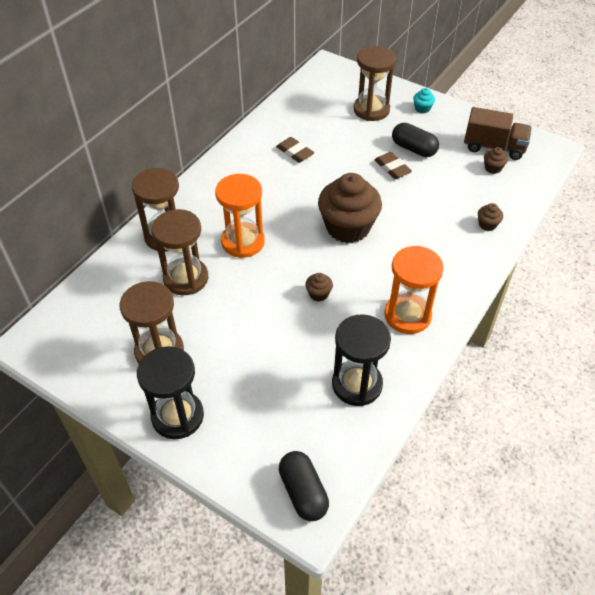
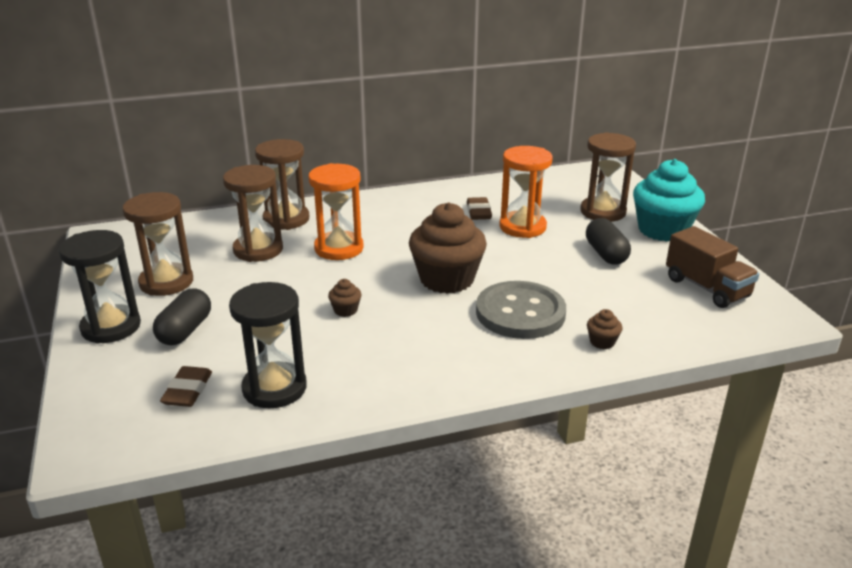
camera: 40 degrees right, 20 degrees down
(303, 492) = (108, 432): black capsule -> black capsule (185, 330)
(392, 168) = (560, 258): brown eraser -> brown eraser (187, 391)
(407, 315) = (402, 366): orange hourglass -> orange hourglass (522, 227)
(421, 229) = (520, 313): none -> grey button
(422, 108) = (663, 230): turquoise cupcake -> turquoise cupcake, size x2.46
(492, 168) = (679, 303): brown cupcake -> none

